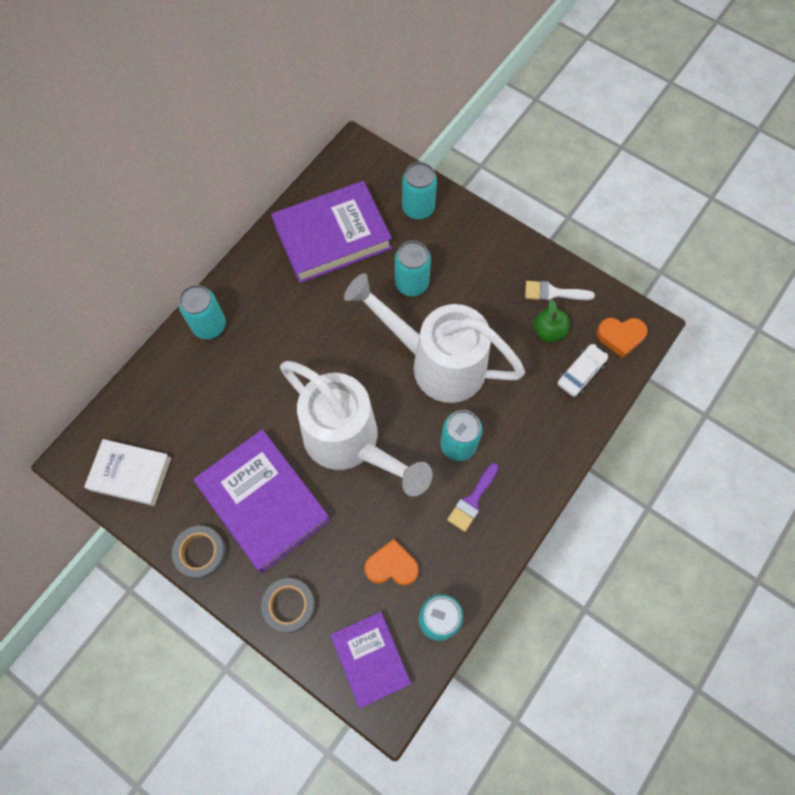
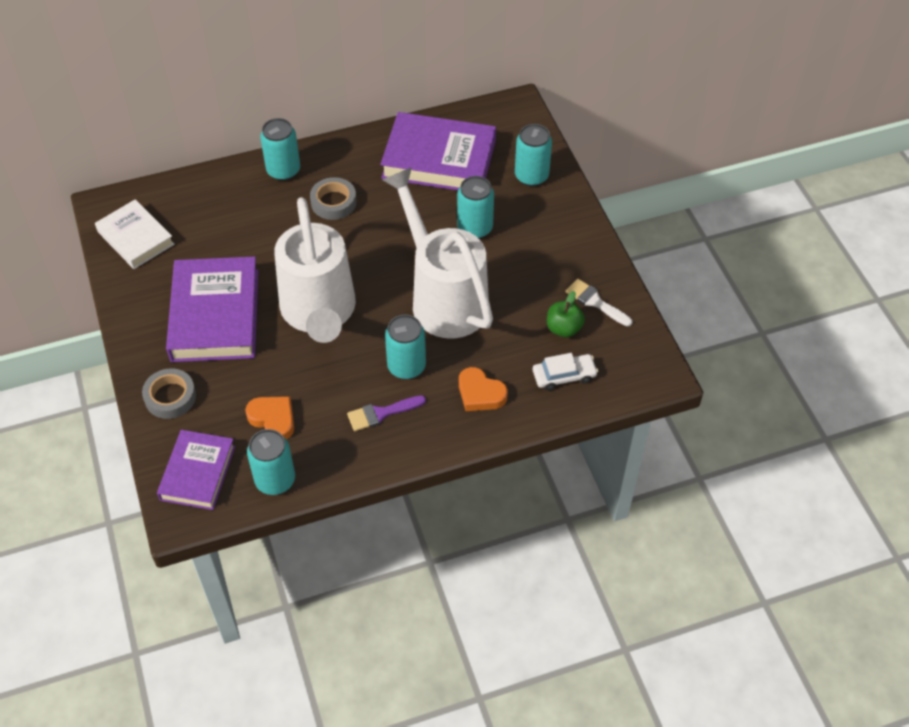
camera: 35 degrees right, 15 degrees down
(200, 553) = (138, 321): grey tape -> grey tape (333, 202)
(620, 337) = (627, 369): orange heart -> orange heart (480, 393)

